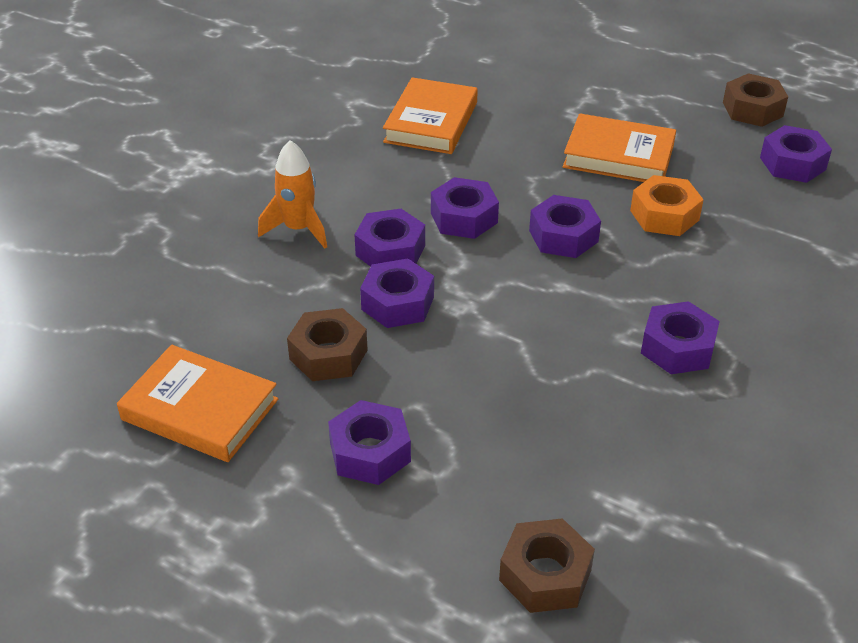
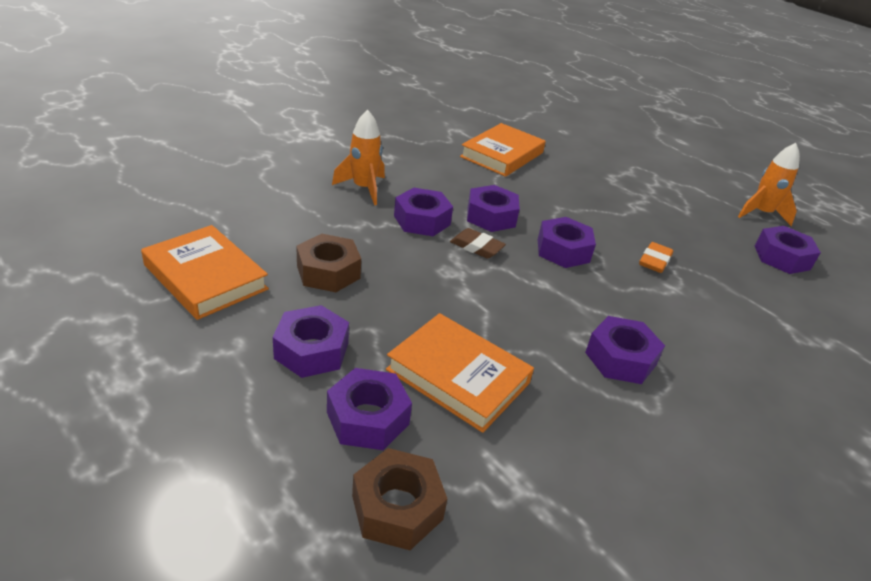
camera: 15 degrees right, 5 degrees down
(398, 303) = (405, 255): purple nut -> purple nut (368, 418)
(469, 264) = (476, 247): none -> brown eraser
(618, 156) = (635, 213): orange book -> orange book (458, 376)
(664, 215) = (654, 261): orange nut -> orange eraser
(752, 109) = (761, 213): brown nut -> orange rocket

